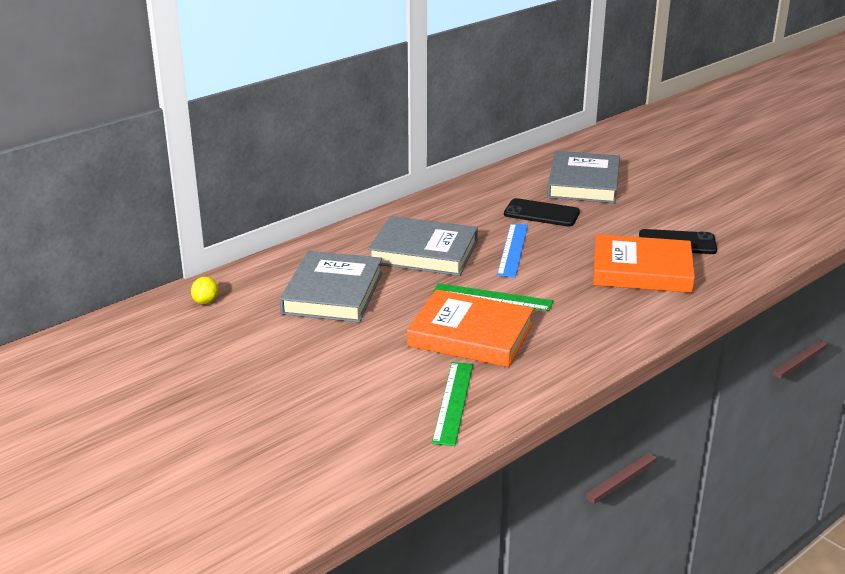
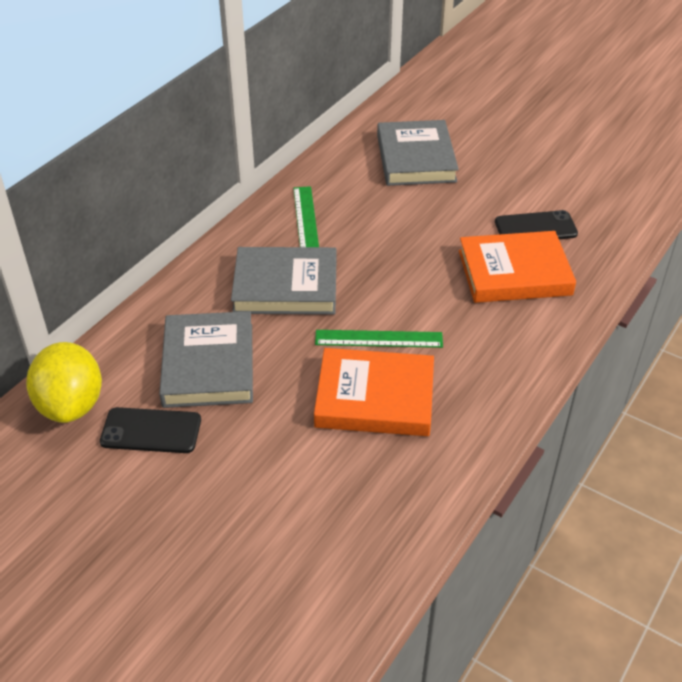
camera: 15 degrees left, 15 degrees up
(206, 302) = (71, 405): yellow lemon -> yellow lemon, size x2.34
(453, 402) = (389, 498): green ruler -> green ruler (306, 221)
(512, 250) = (376, 266): blue ruler -> none
(541, 213) = (388, 209): black phone -> black phone (151, 431)

